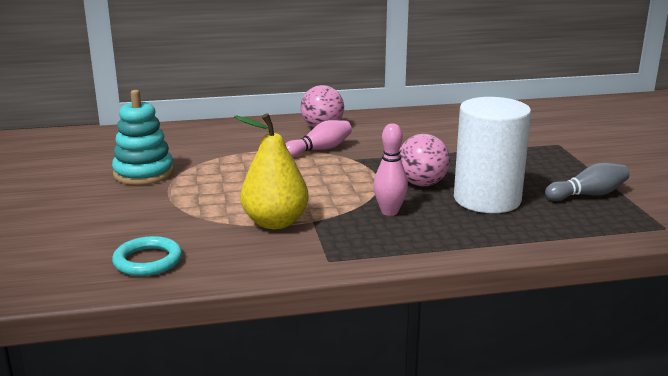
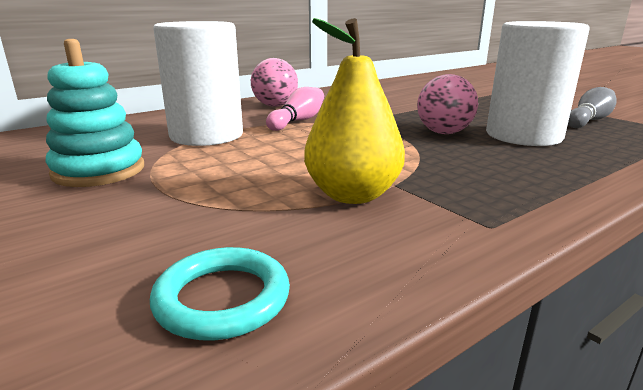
camera: 25 degrees left, 0 degrees up
(235, 153) = (206, 135): none -> white cylinder
(389, 212) = (460, 160): pink bowling pin -> none

